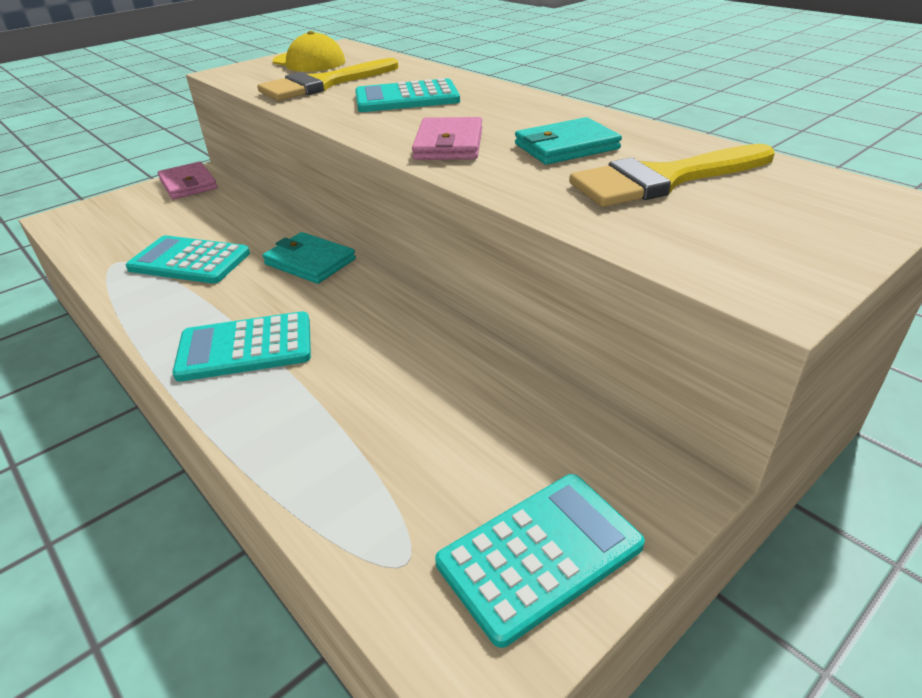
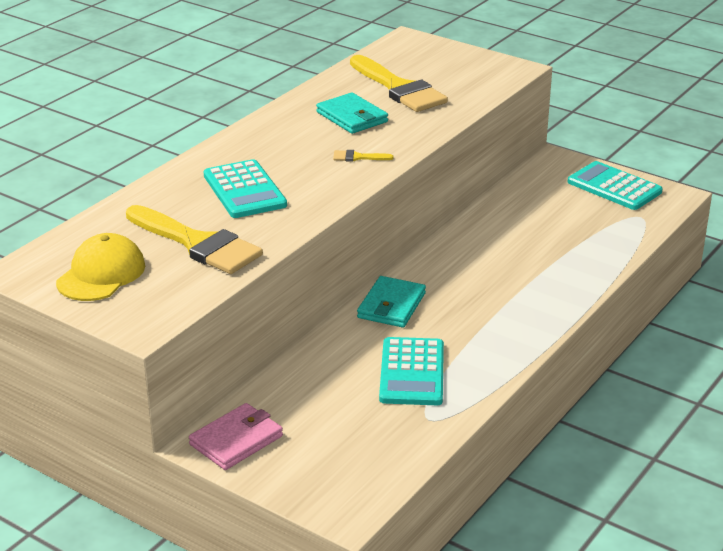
camera: 105 degrees left, 5 degrees down
(245, 348) = (518, 303): turquoise calculator -> none
(448, 144) = (358, 157): pink wallet -> yellow brush

